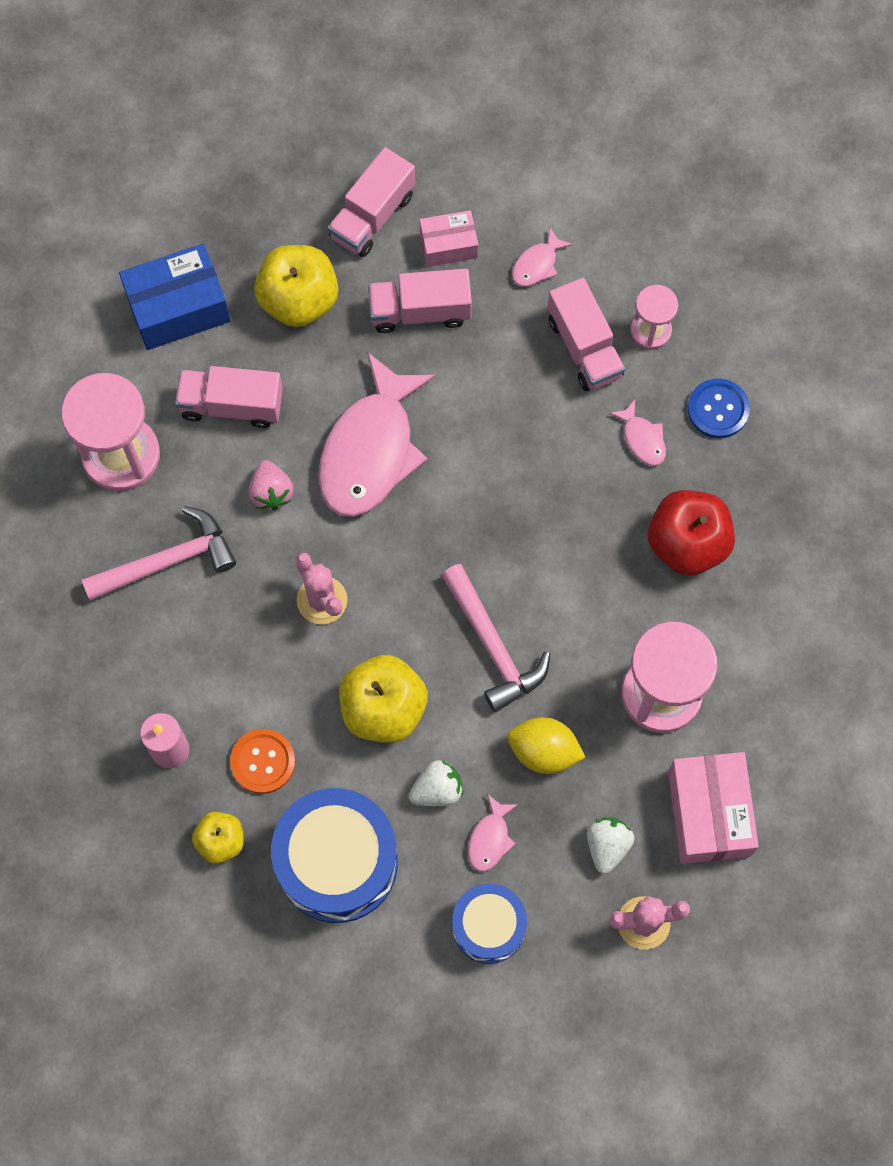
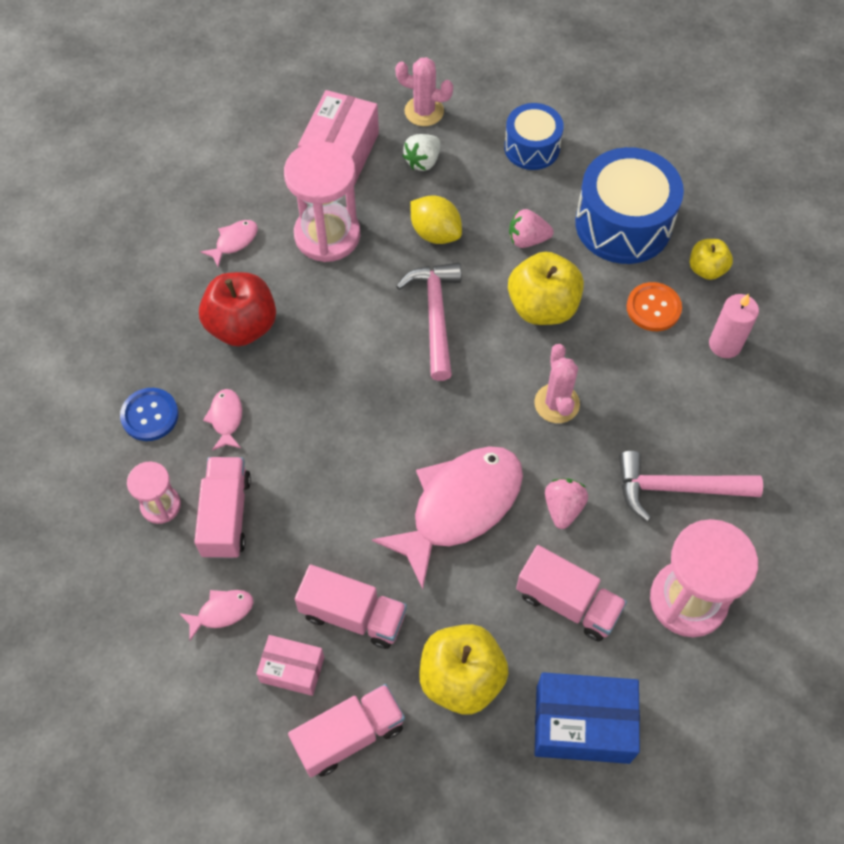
camera: 155 degrees left, 10 degrees down
(437, 790) = (527, 239): white strawberry -> pink strawberry
(490, 839) = (504, 196): pink fish -> pink fish (234, 242)

